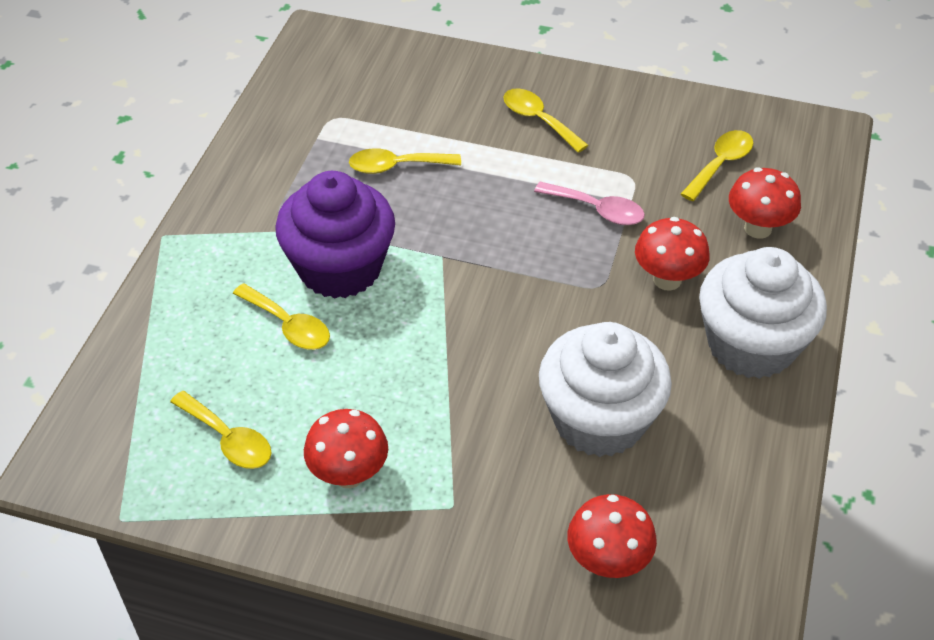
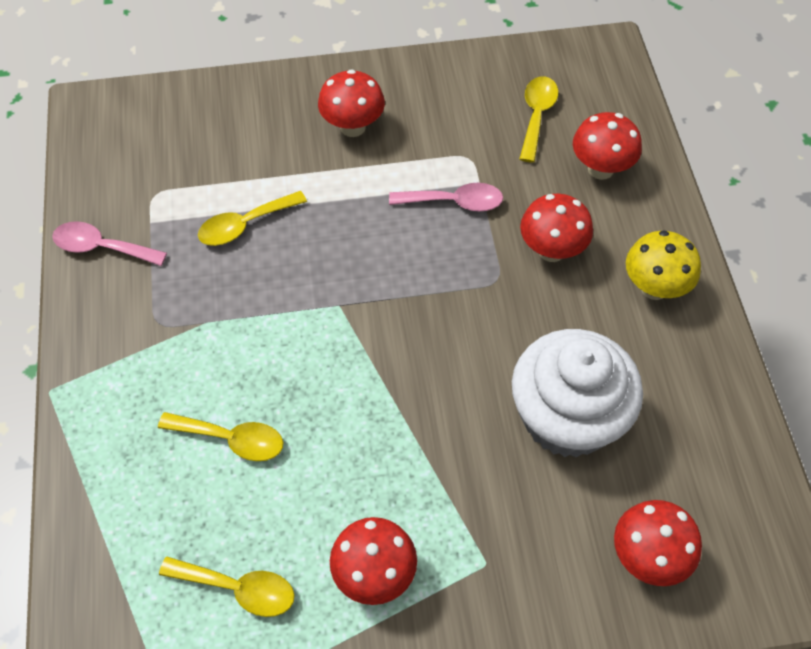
camera: 25 degrees left, 10 degrees up
(266, 144) = (102, 247): none -> pink spoon
(340, 268) = (248, 356): purple cupcake -> none
(538, 120) = (353, 127): yellow spoon -> red mushroom
(751, 345) = (654, 288): white cupcake -> yellow mushroom

